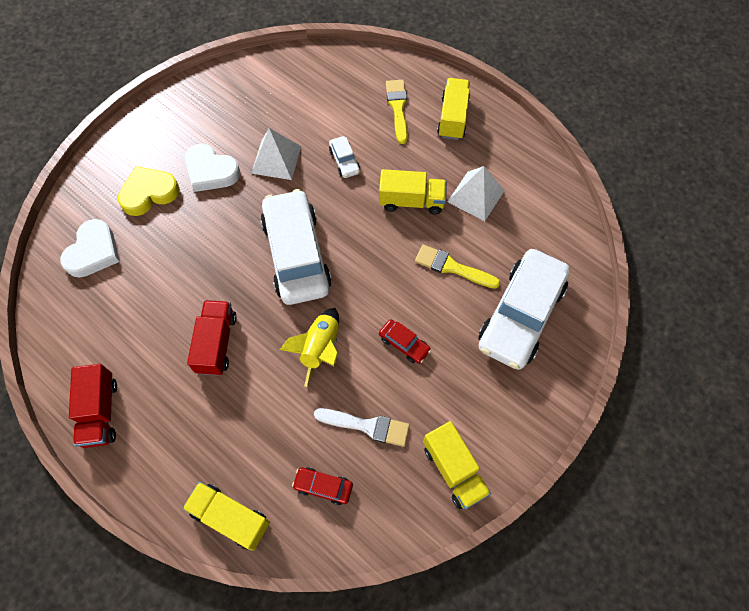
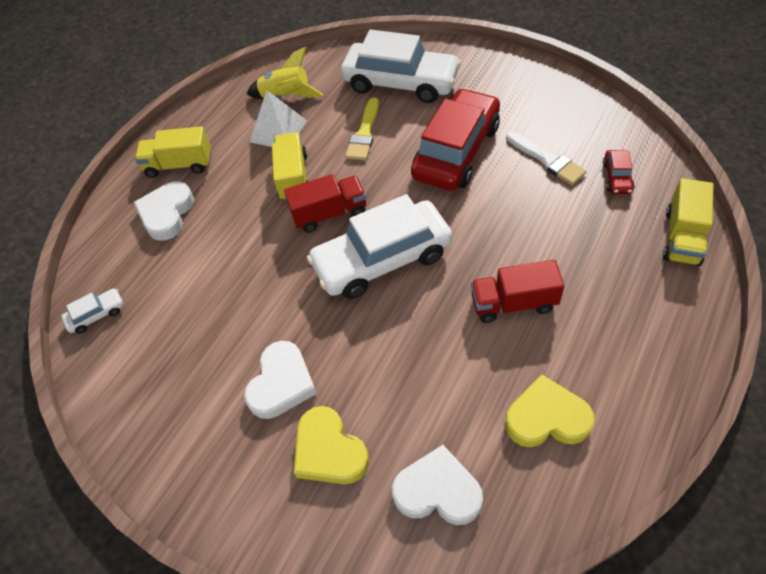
camera: 95 degrees left, 10 degrees down
(100, 412) = (642, 394): red truck -> red truck (329, 213)
(112, 336) = (547, 418): none -> yellow heart
(276, 159) = (253, 314): white pyramid -> none
(320, 348) = (484, 212): yellow rocket -> yellow rocket (286, 97)
(344, 161) = (248, 246): white car -> white car (96, 315)
(367, 426) = (547, 160): white brush -> white brush turned 135 degrees clockwise
(398, 108) = (167, 214): yellow brush -> white heart
(404, 344) = (456, 151): red car -> red car, size x2.39
(454, 469) = (558, 99): yellow truck -> none

